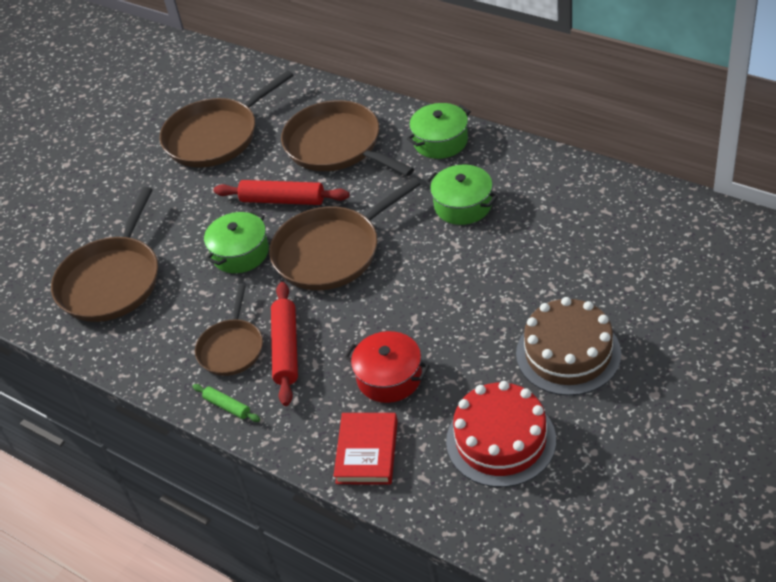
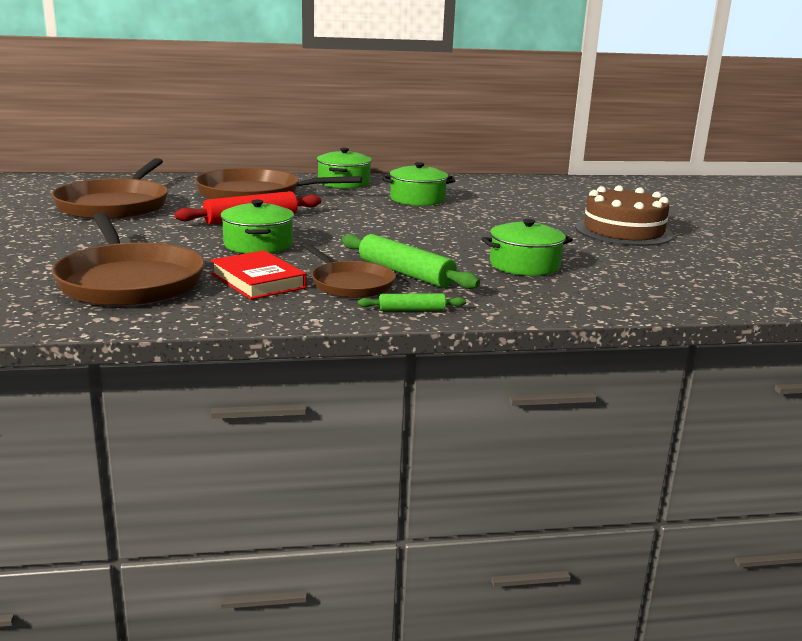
camera: 50 degrees left, 25 degrees down
(286, 349) = (405, 273): red rolling pin -> green rolling pin
(331, 251) = (349, 230): brown pan -> none
(367, 452) = (587, 297): red book -> red book (258, 281)
(389, 377) = (524, 265): red pot -> green pot
(501, 440) = (666, 268): red cake -> none

